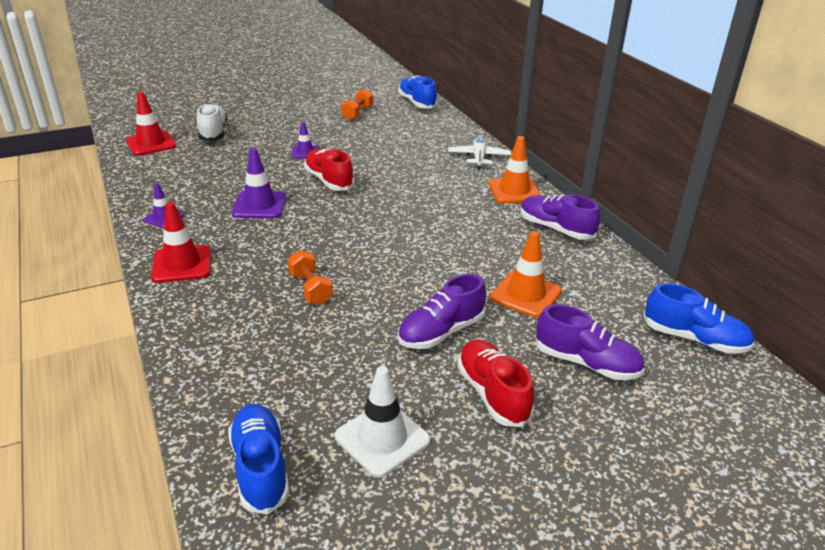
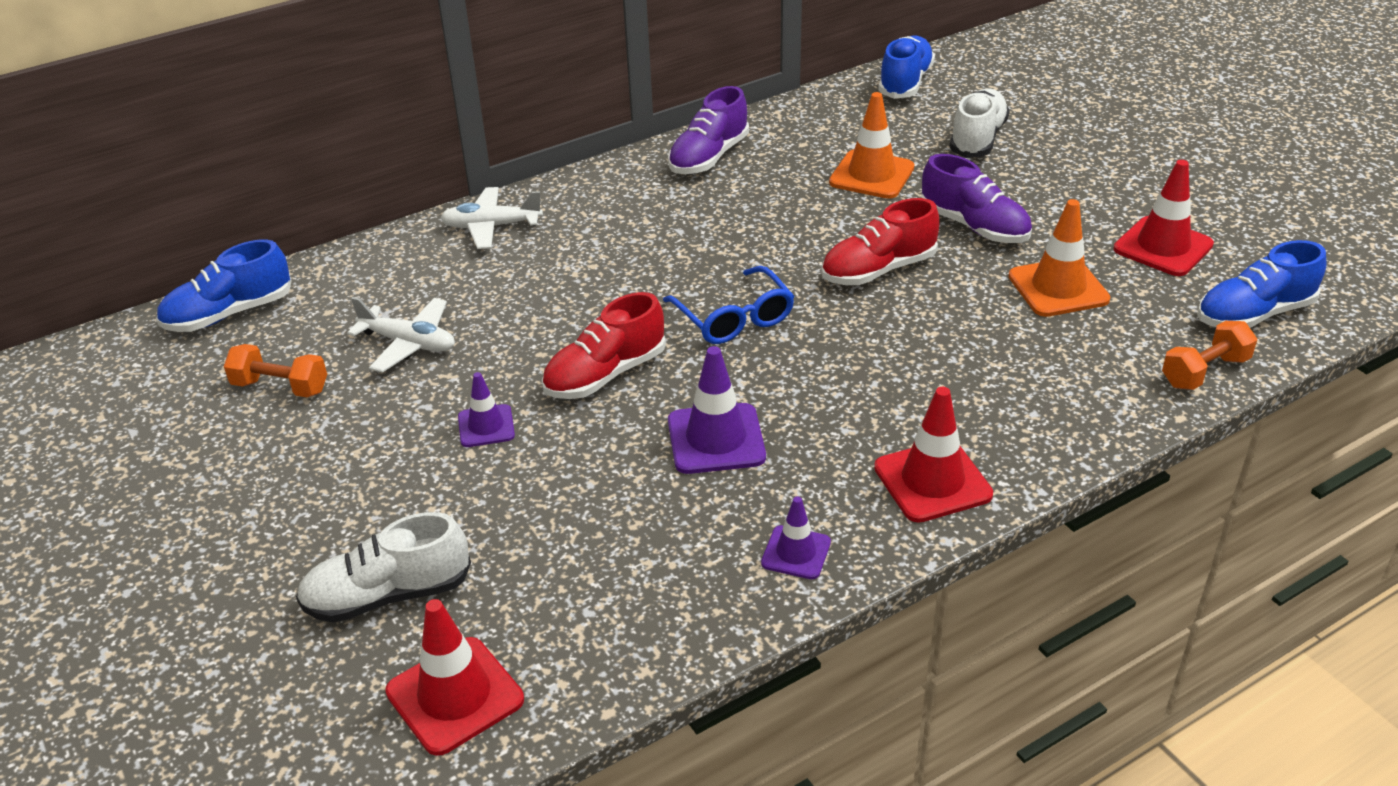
camera: 95 degrees left, 5 degrees up
(310, 288) = (935, 337): orange dumbbell -> orange dumbbell (1204, 372)
(362, 220) = (734, 318): none -> blue glasses
(378, 137) = (408, 343): none -> white plane
(382, 438) = (1163, 247): white traffic cone -> red traffic cone
(492, 394) = (1057, 189): red shoe -> red shoe (878, 270)
(514, 191) = (606, 190): orange traffic cone -> orange traffic cone (1058, 288)
(586, 363) = (977, 139): purple shoe -> white shoe

